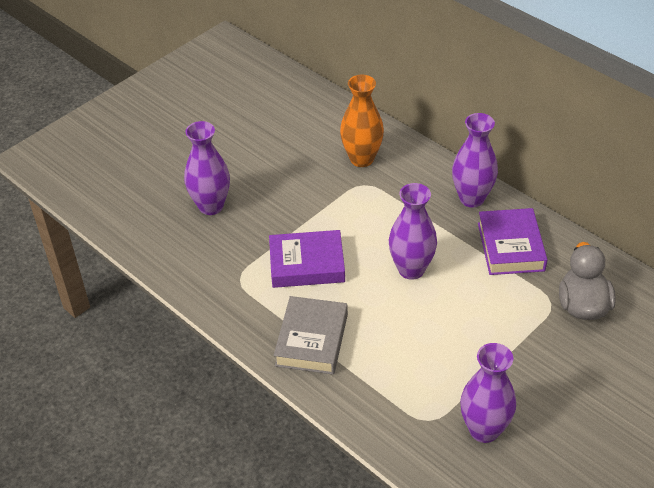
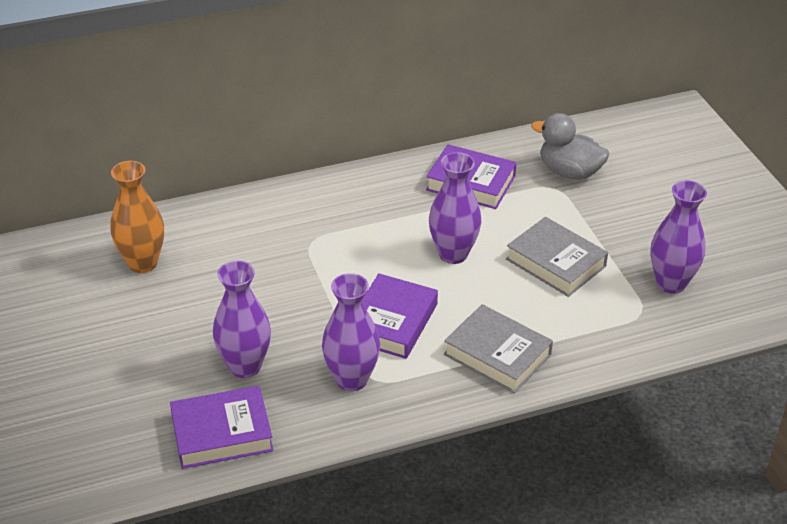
camera: 65 degrees left, 5 degrees down
(142, 222) = (222, 433): none -> purple book
(362, 159) = (272, 229): orange vase -> orange vase (143, 263)
(450, 338) = (556, 262): none -> grey book
(472, 198) = (391, 181): purple vase -> purple vase (351, 379)

